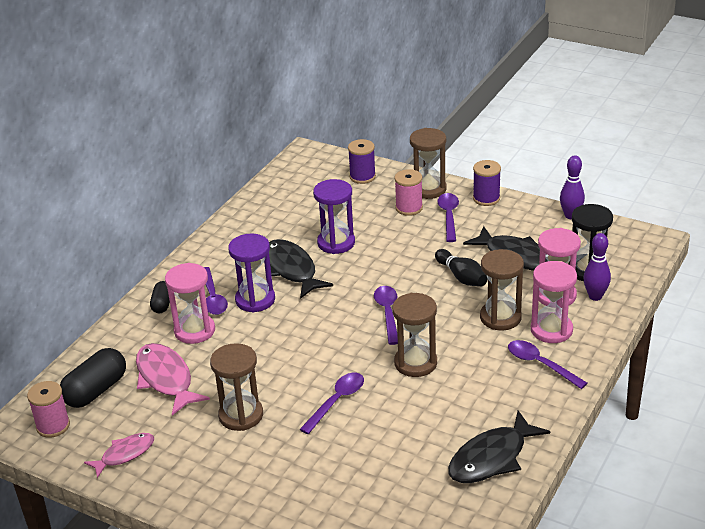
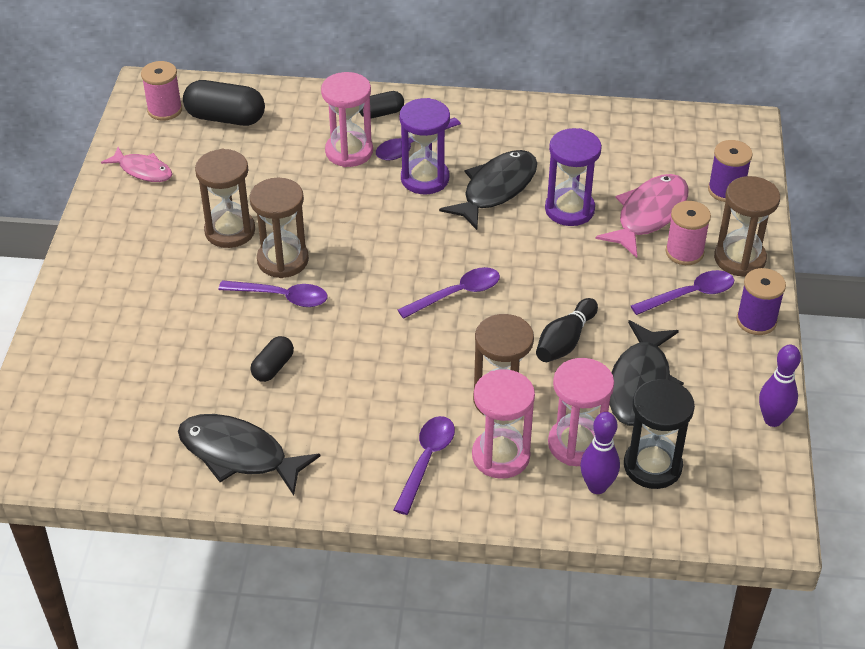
camera: 65 degrees right, 10 degrees up
(166, 379) = (263, 158): pink fish -> pink fish (649, 215)
(410, 421) = (273, 367): none -> black capsule
(415, 363) = (376, 344): brown hourglass -> brown hourglass (283, 260)

